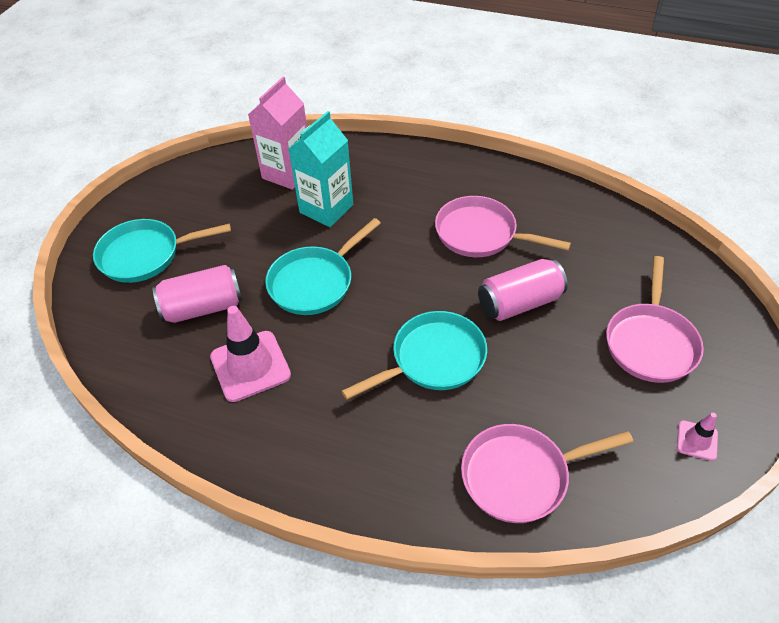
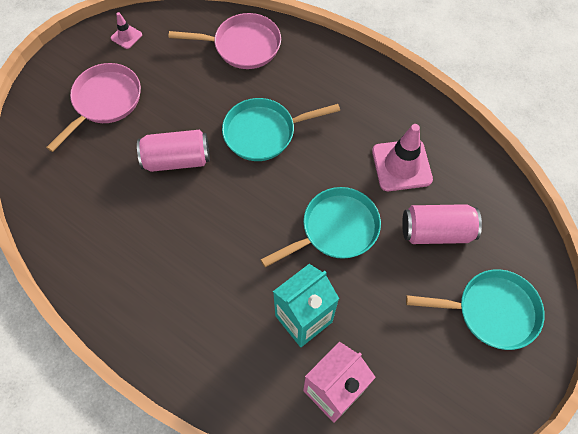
camera: 165 degrees left, 15 degrees up
(481, 234) = (170, 238): pink pan -> none

